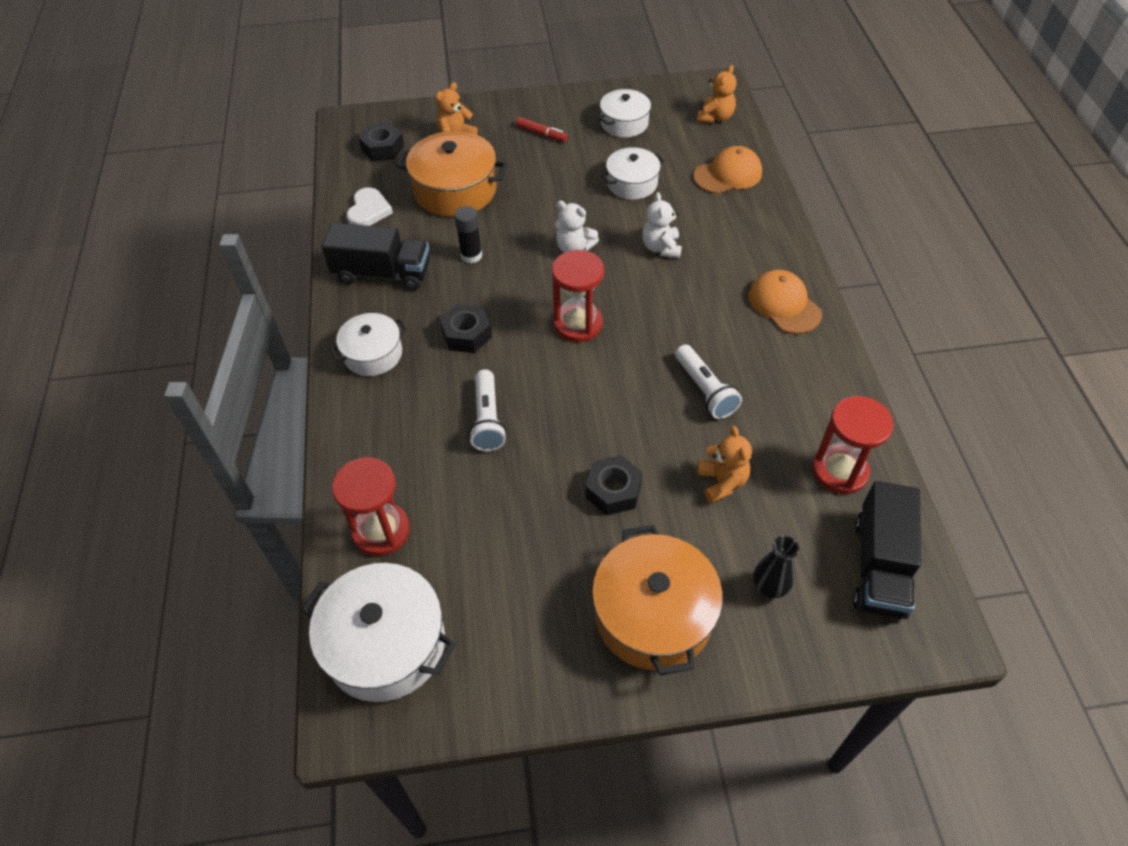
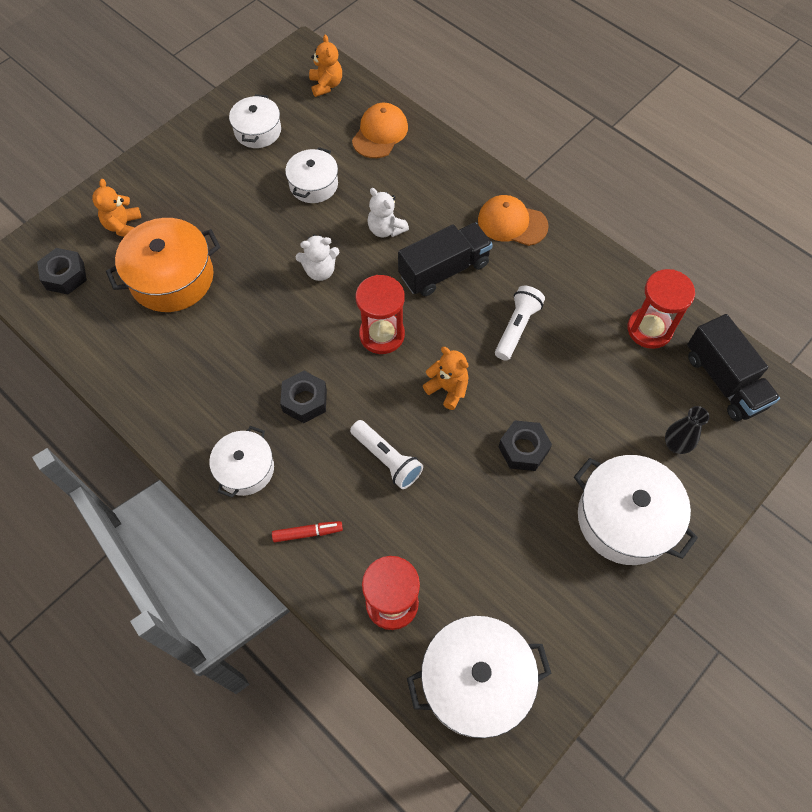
camera: 40 degrees left, 10 degrees up
(368, 210) = (112, 344): white heart -> none
(382, 273) = (183, 394): black truck -> black truck (444, 270)
(471, 255) = (243, 329): black glue stick -> none
(541, 134) = (197, 180): red marker -> red marker (307, 533)
(653, 615) = (625, 518): orange pot -> white pot
(705, 390) = (516, 328): white flashlight -> white flashlight turned 90 degrees counterclockwise
(722, 482) = (586, 391): orange teddy bear -> orange teddy bear (447, 389)

